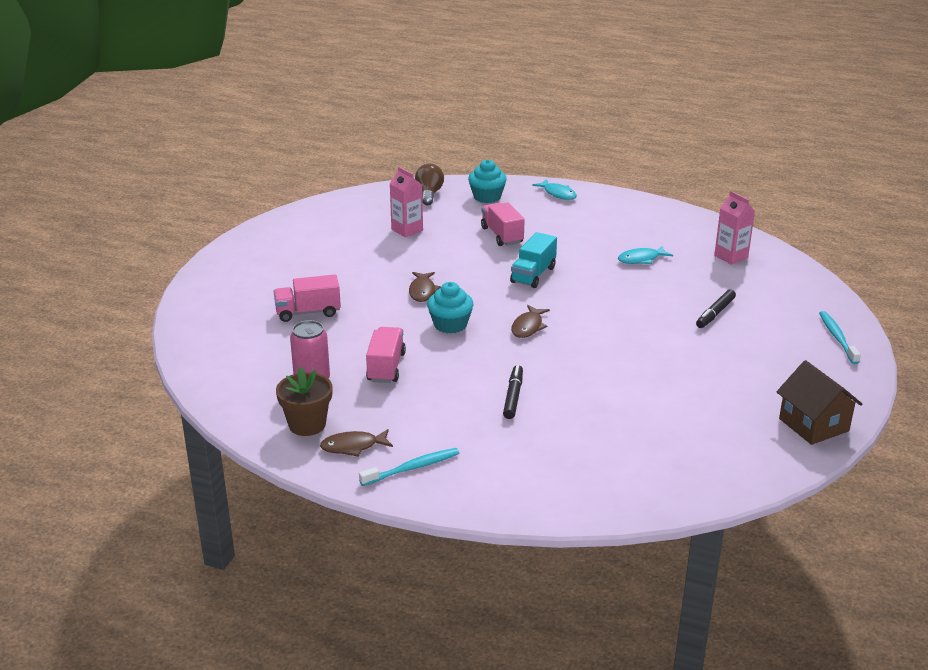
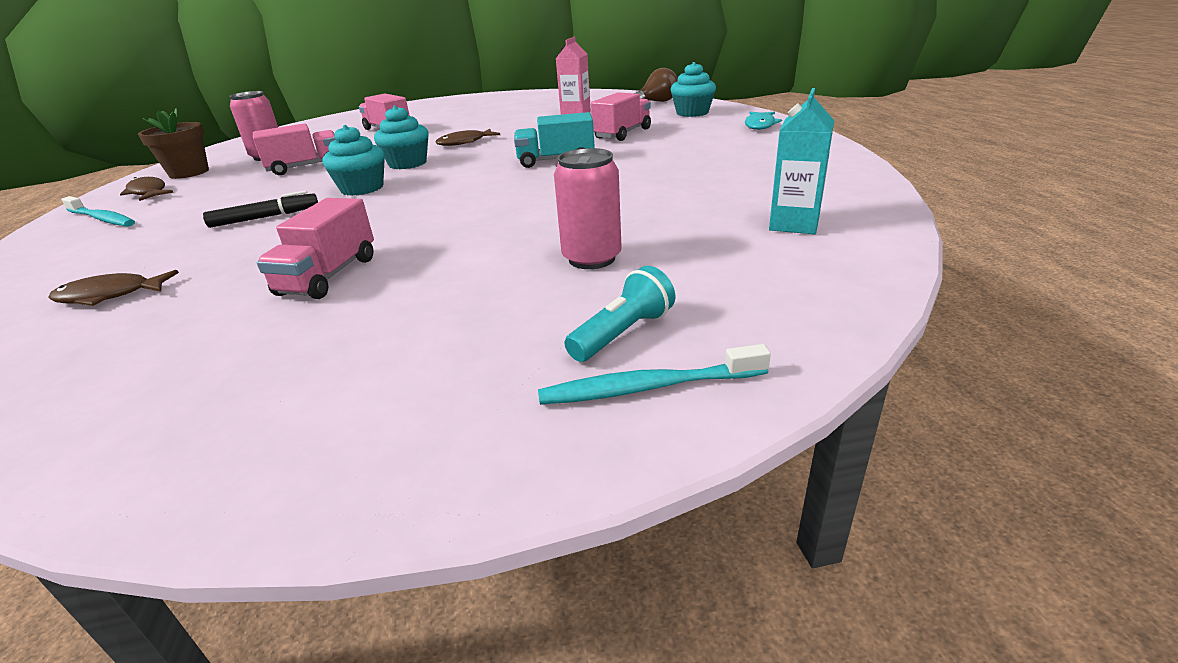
camera: 60 degrees right, 0 degrees up
(493, 352) = (362, 188): none -> turquoise cupcake
(528, 327) = (433, 186): brown fish -> brown fish (110, 295)
(641, 259) = (679, 186): turquoise fish -> none
(655, 385) = (328, 276): none -> pink truck
(715, 313) = (592, 258): black marker -> pink can
(731, 257) = (794, 224): pink carton -> turquoise carton
(795, 330) = (623, 333): none -> turquoise flashlight
(813, 425) = (231, 455): brown house -> none
(837, 337) = (648, 387): turquoise toothbrush -> turquoise toothbrush turned 150 degrees counterclockwise

